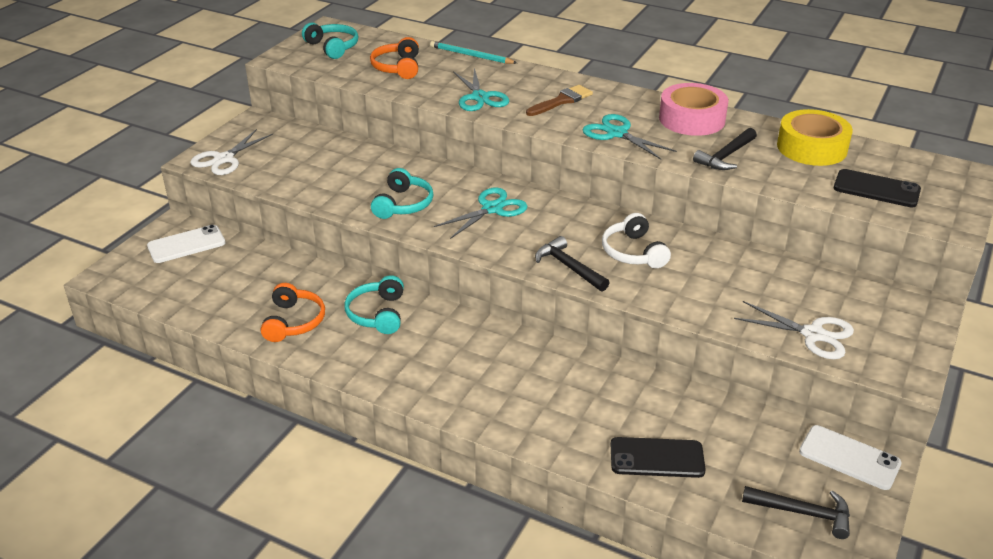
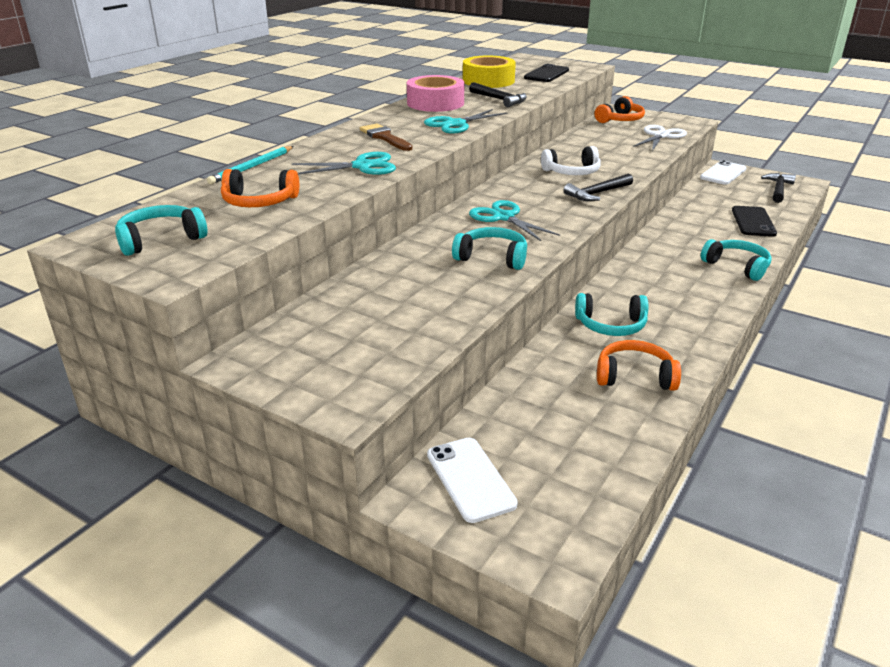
camera: 85 degrees left, 5 degrees down
(224, 159) = (352, 383): white scissors -> none
(513, 419) = (737, 266): none -> turquoise headphones
(875, 302) = (620, 120): none -> orange headphones

